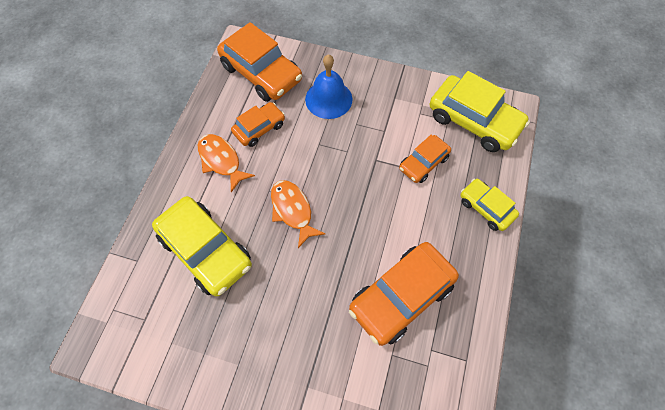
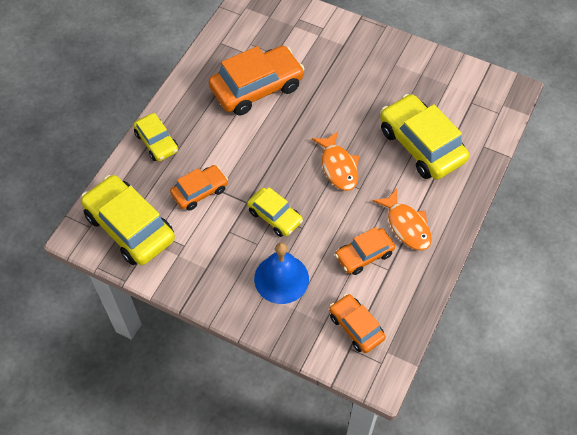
camera: 170 degrees left, 5 degrees down
(261, 73) = (356, 327): orange car -> orange car, size x0.57
(346, 150) = (275, 216): none -> yellow car

